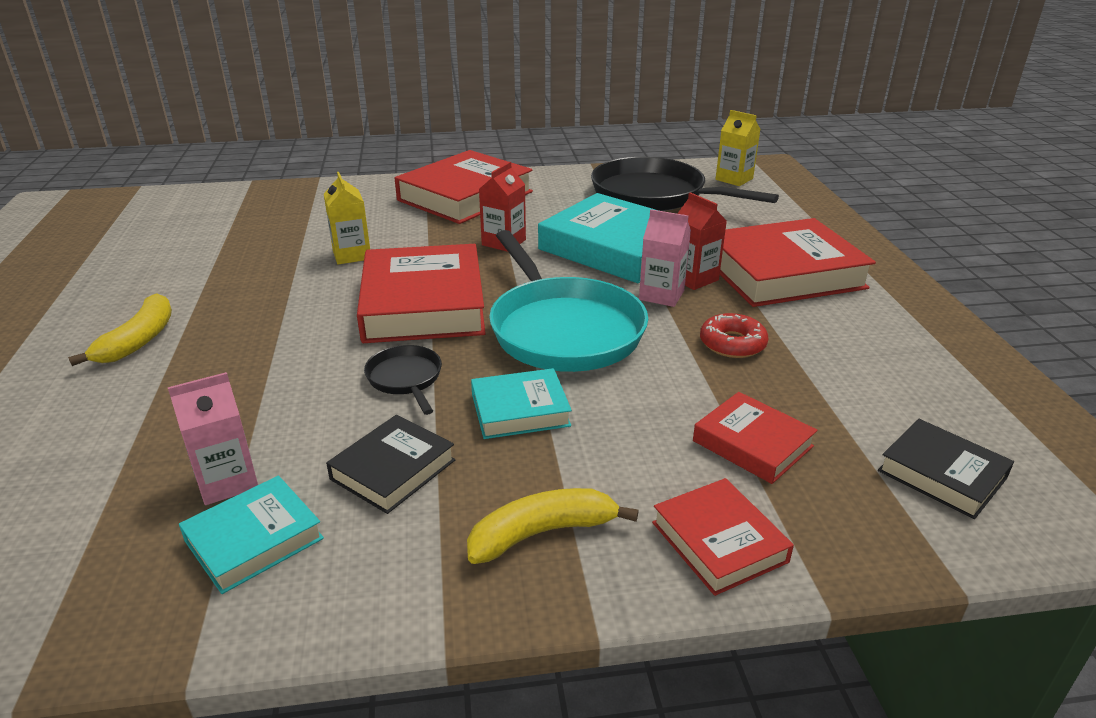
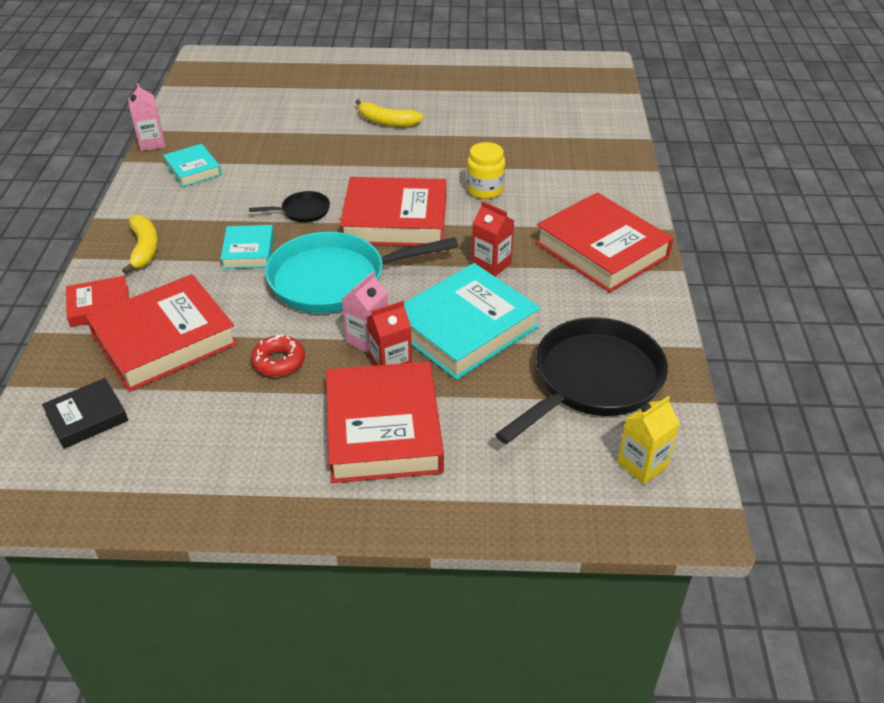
camera: 100 degrees right, 10 degrees up
(227, 481) = (239, 160): pink carton -> pink carton (151, 143)
(352, 255) = (485, 190): yellow carton -> yellow jar
(393, 470) = (219, 206): black book -> none
(752, 443) = (164, 340): red book -> red book, size x1.90

